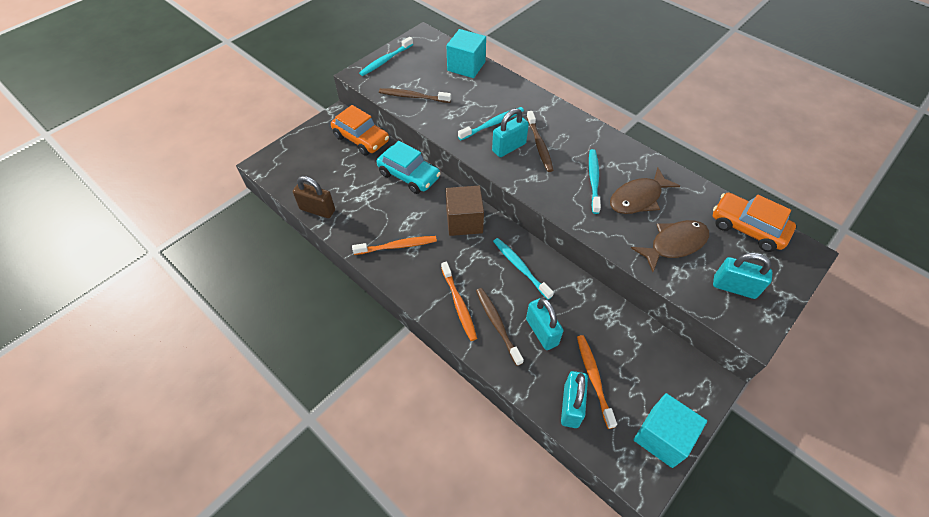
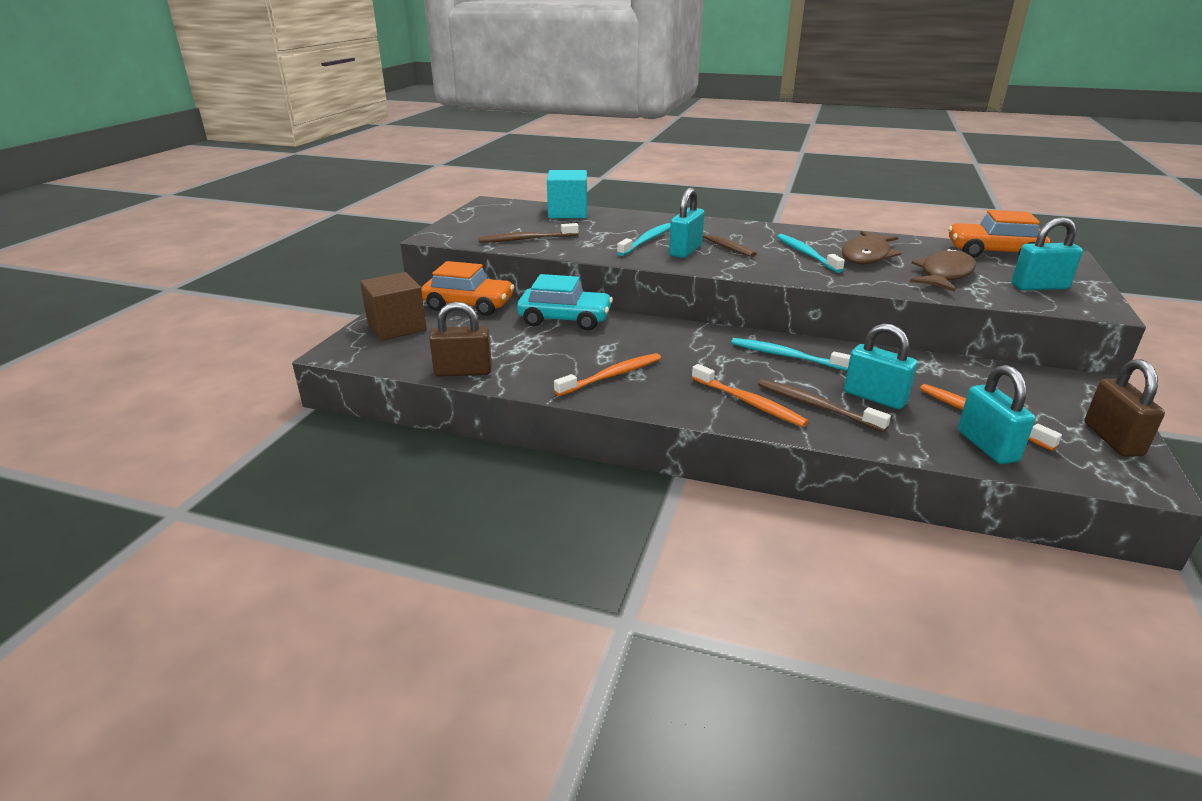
camera: 25 degrees left, 25 degrees down
(386, 60) = (462, 223): turquoise toothbrush -> none
(464, 221) = (676, 338): brown cube -> brown cube (396, 327)
(662, 437) = (1112, 439): turquoise cube -> brown padlock

